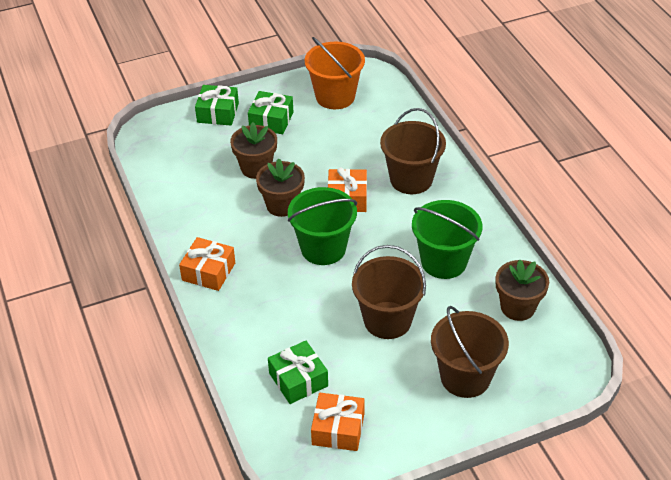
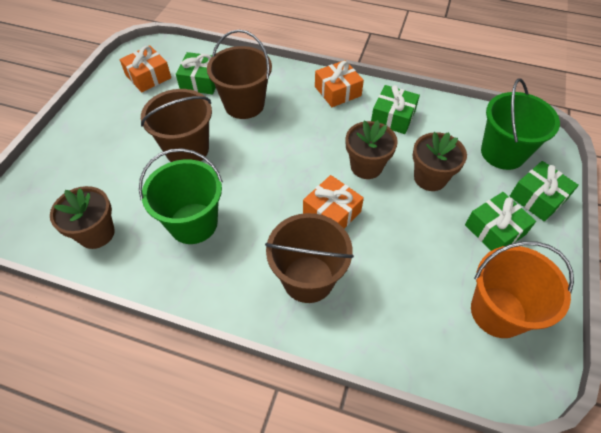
camera: 130 degrees right, 10 degrees up
(207, 219) = (393, 117): none -> green gift
(323, 248) = (293, 160): green bucket -> green bucket (503, 153)
(465, 377) = (95, 155): brown bucket -> brown bucket (244, 104)

